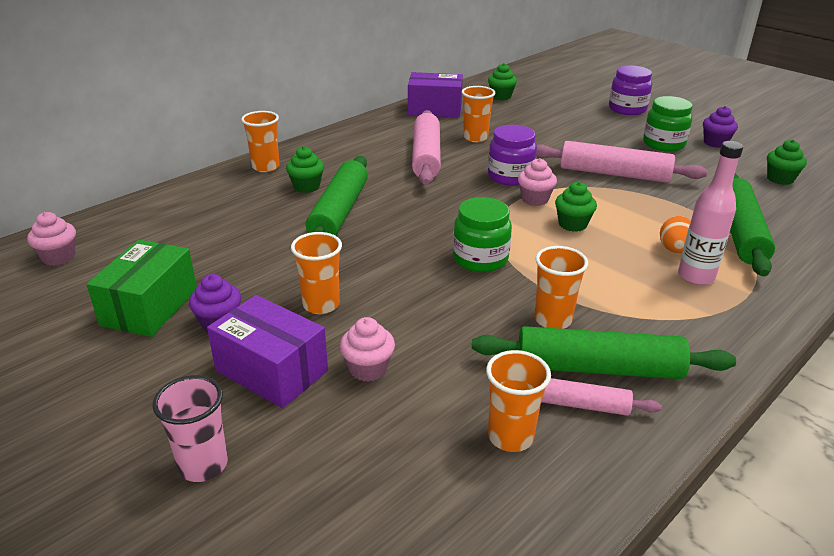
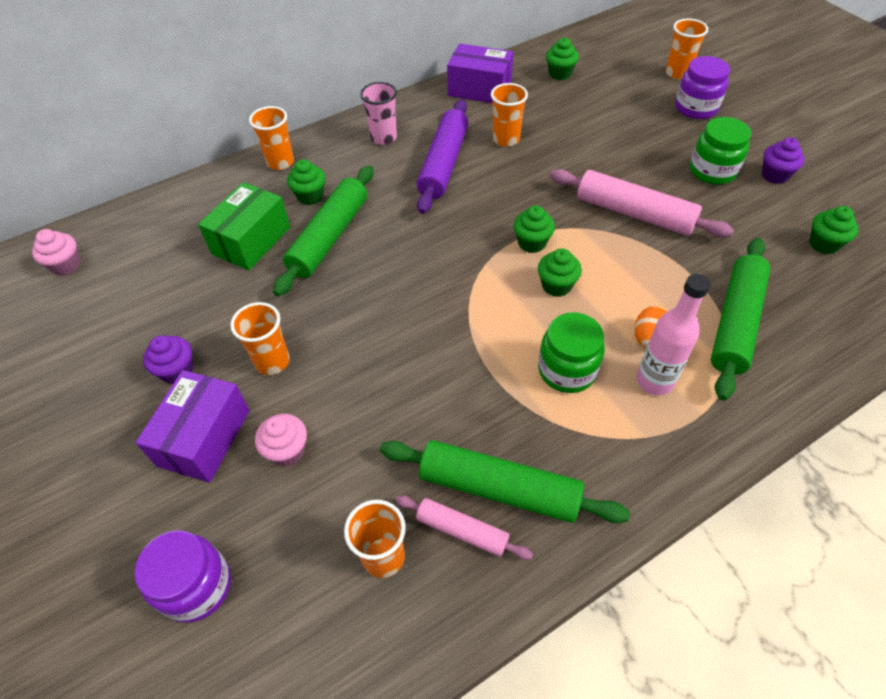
camera: 15 degrees right, 20 degrees up
(150, 307) = (125, 341): green box -> green box (251, 240)
(203, 465) = (118, 536): pink cup -> pink cup (383, 138)
(271, 371) = (204, 437): purple box -> purple box turned 60 degrees clockwise
(426, 156) = (444, 164): pink rolling pin -> purple rolling pin
(480, 259) = (443, 323): green jar -> green jar (567, 370)
(510, 177) = (519, 205): purple jar -> purple jar (196, 586)
(535, 199) = (532, 243): pink cupcake -> green cupcake
(553, 320) = (481, 417): orange cup -> orange cup (677, 73)

